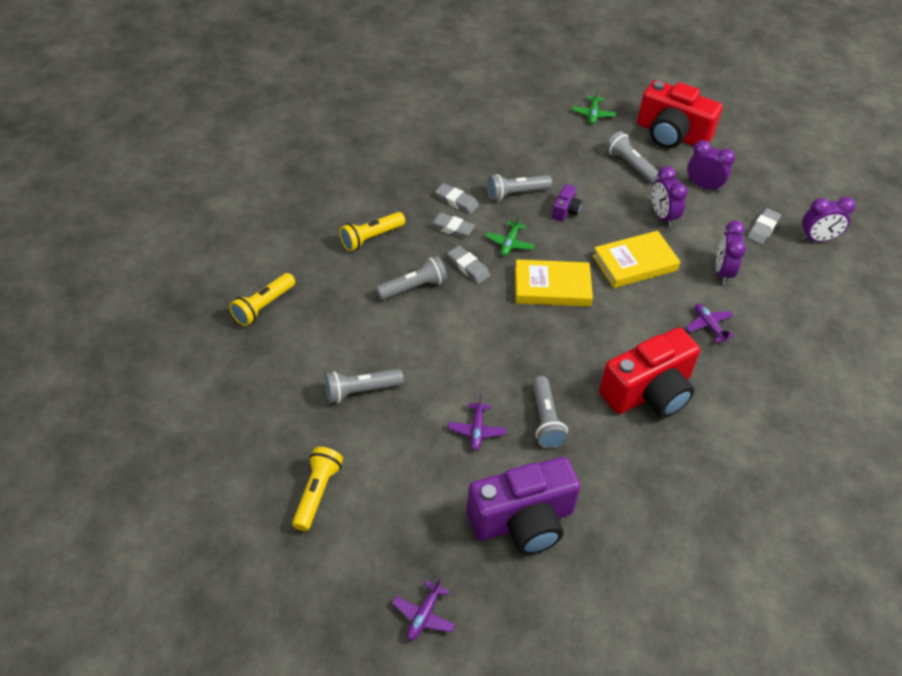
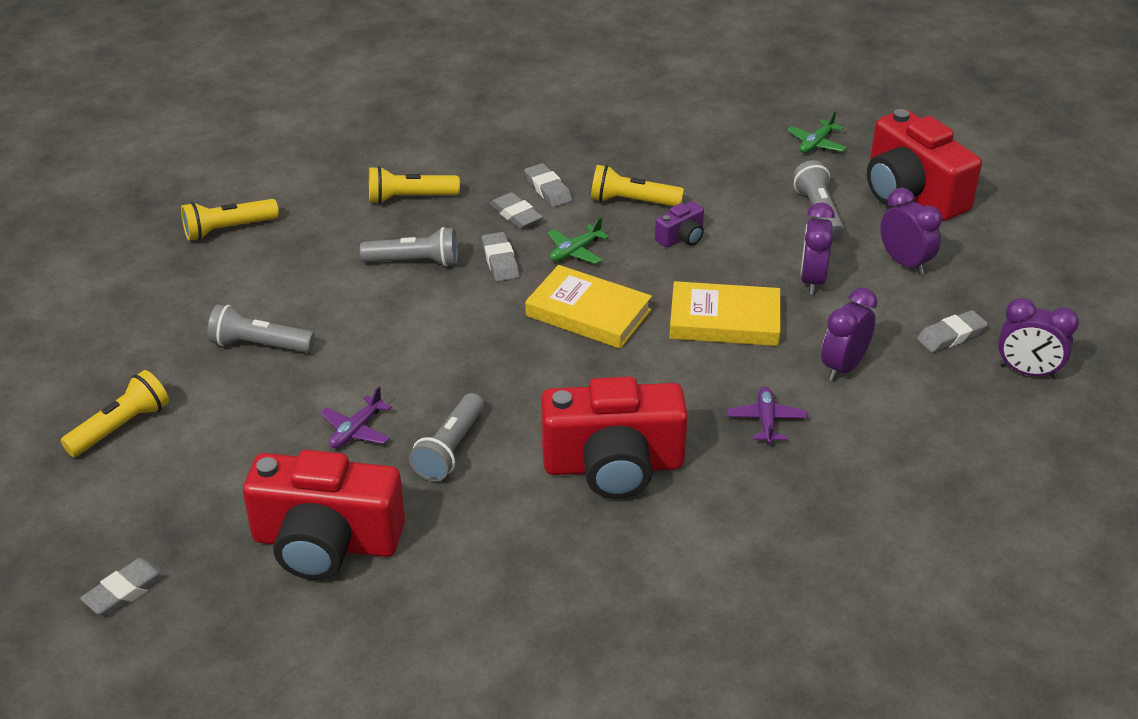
camera: 30 degrees right, 10 degrees down
(424, 615) = (125, 591): purple plane -> grey eraser
(516, 193) = (632, 201): grey flashlight -> yellow flashlight
(523, 520) = (326, 542): purple camera -> red camera

